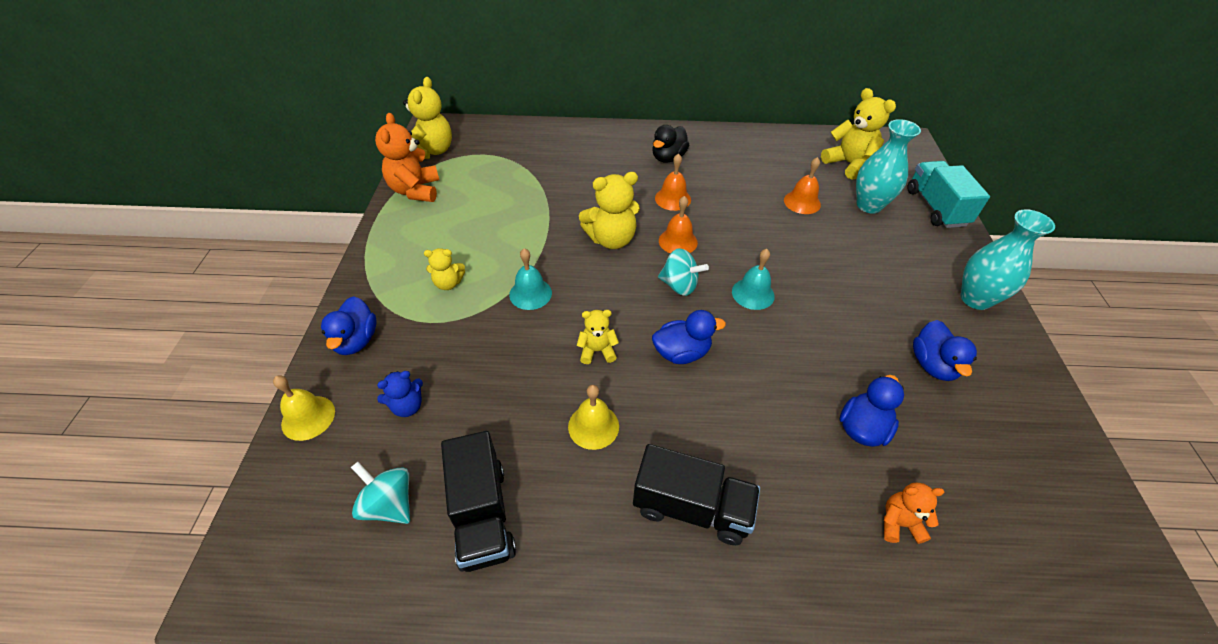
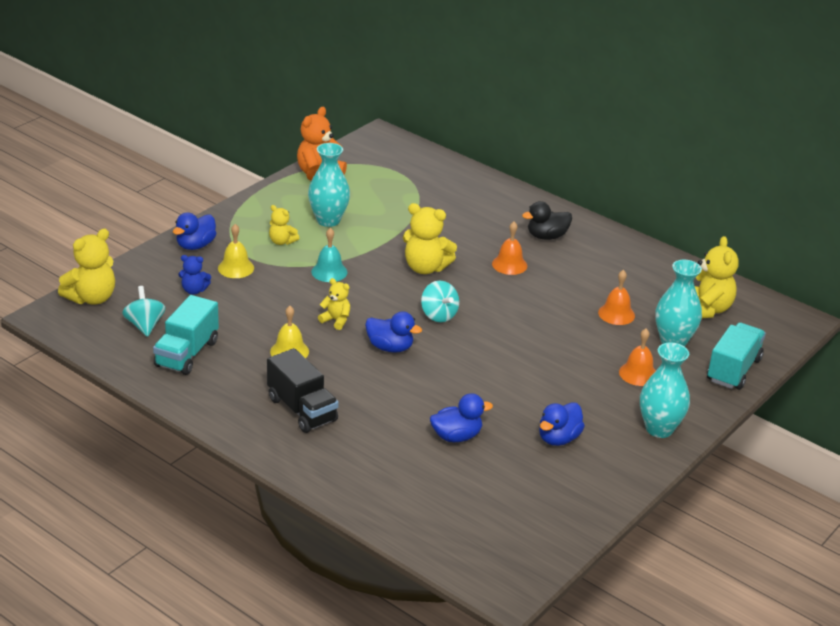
camera: 35 degrees right, 15 degrees down
(308, 417) = (136, 269): yellow bell -> yellow bell (236, 268)
(432, 151) = (359, 153): yellow teddy bear -> yellow teddy bear (91, 298)
(471, 234) = (328, 220): none -> turquoise vase
(482, 515) = (187, 354): black truck -> turquoise truck
(678, 241) = (474, 291): orange bell -> orange bell (638, 373)
(753, 293) = (486, 344): turquoise bell -> none
(899, 523) = (413, 478): orange teddy bear -> none

